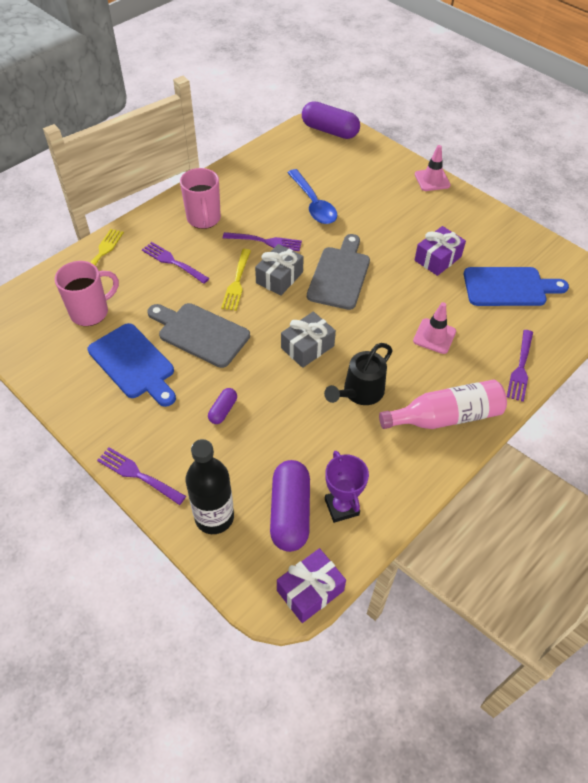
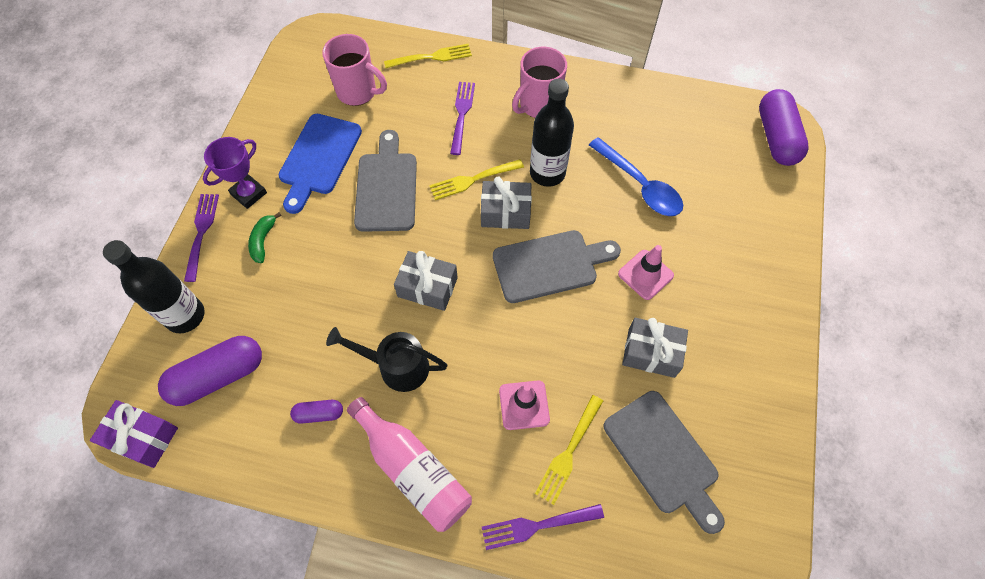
camera: 60 degrees right, 10 degrees up
(184, 433) = (263, 241): none -> green banana
(223, 410) = (305, 257): purple capsule -> purple capsule (319, 414)
(265, 242) = (547, 173): purple fork -> black bottle
(313, 204) = (639, 185): blue spoon -> blue spoon turned 75 degrees counterclockwise
(341, 507) = (246, 419): purple trophy -> purple trophy (249, 193)
(432, 180) = (786, 284): pink traffic cone -> pink traffic cone (645, 275)
(437, 258) = (651, 353): purple gift -> grey gift
(480, 329) = (568, 452): none -> yellow fork
(509, 287) = (663, 456): blue cutting board -> grey cutting board

